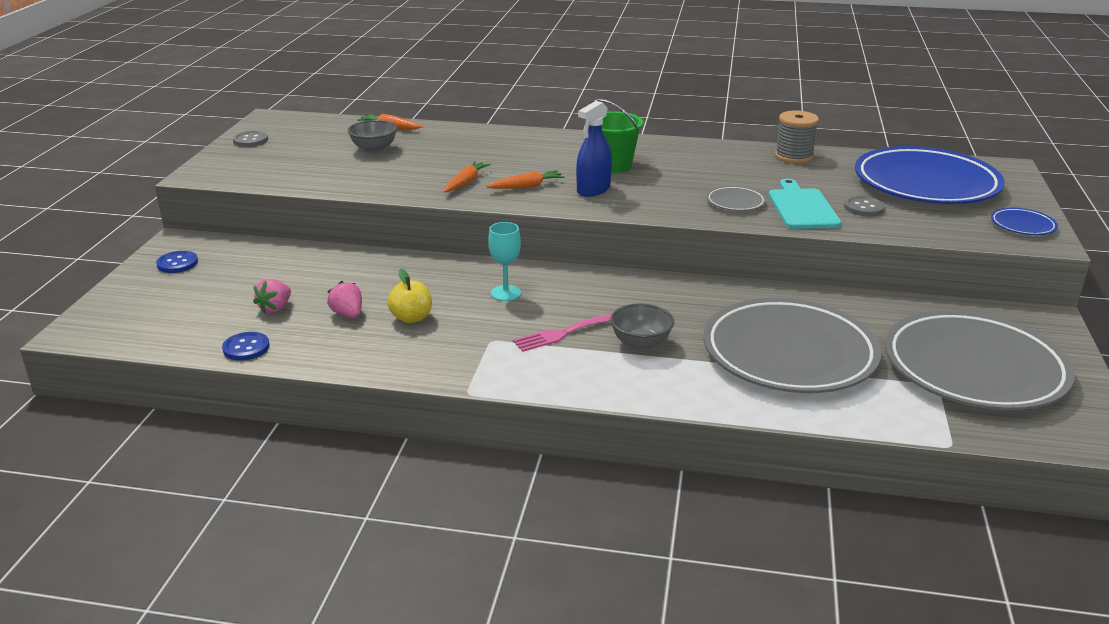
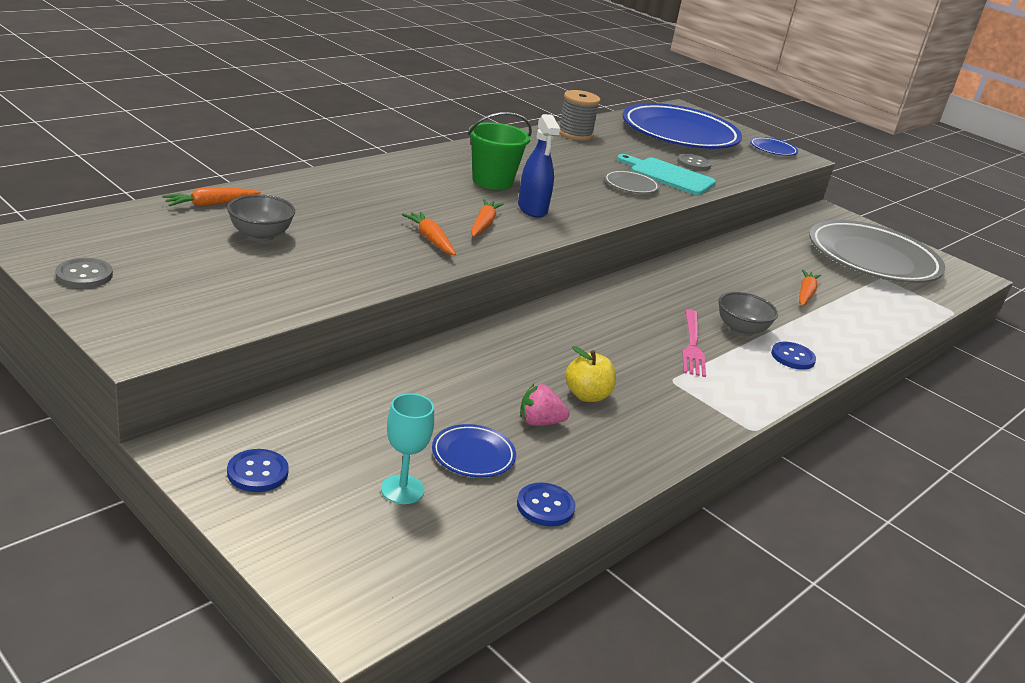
camera: 60 degrees left, 0 degrees up
(275, 308) = (473, 455): pink strawberry -> blue plate
(506, 293) = (592, 336): turquoise goblet -> turquoise goblet (402, 489)
(635, 379) = (792, 357): none -> blue button
(789, 354) = (805, 294): grey plate -> orange carrot

